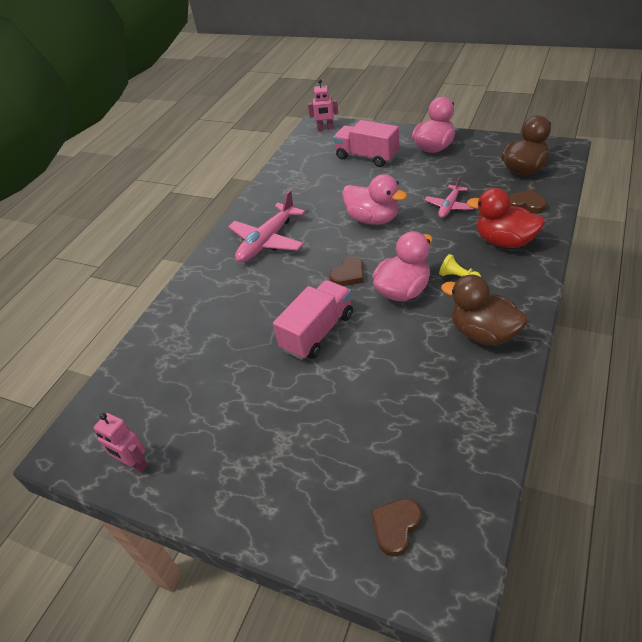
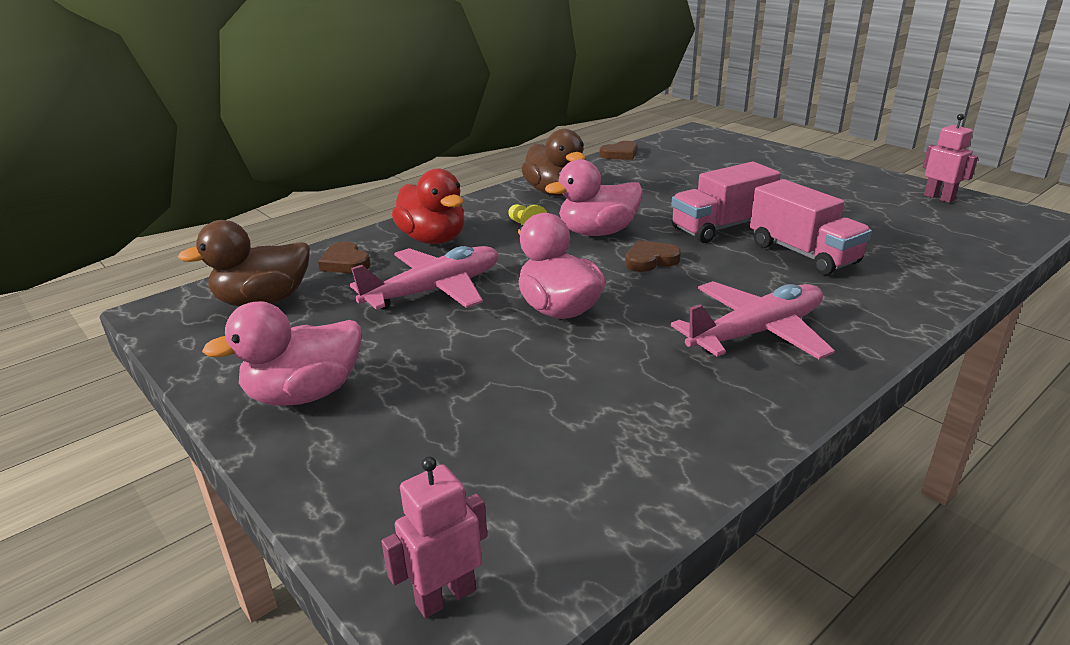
camera: 160 degrees left, 15 degrees down
(325, 128) = (445, 597): pink robot -> pink robot turned 60 degrees counterclockwise
(367, 157) = (446, 431): pink truck -> pink truck (803, 254)
(396, 526) = (713, 147): brown heart -> brown heart (620, 154)
(449, 206) = (434, 291): pink plane -> pink plane, size x1.72

